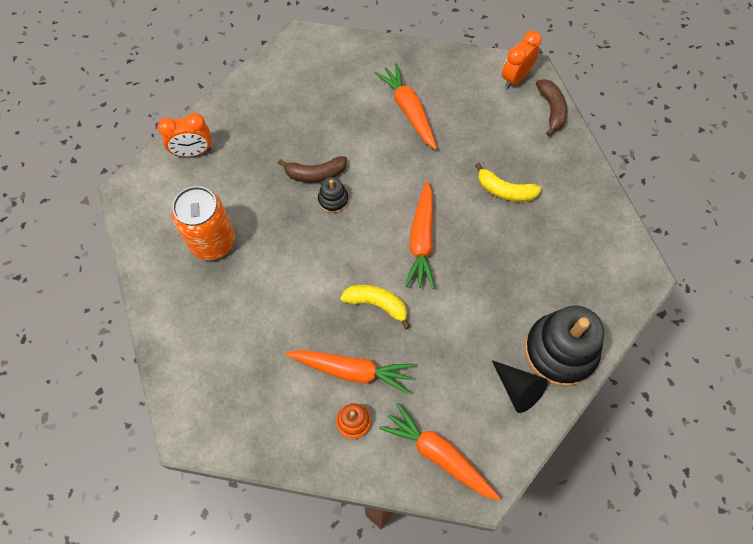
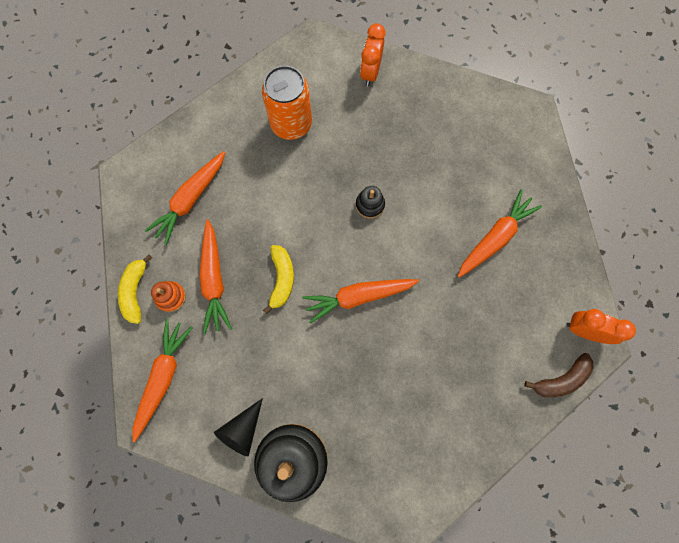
camera: 70 degrees right, 10 degrees up
(193, 152) = (370, 72): orange clock -> orange clock turned 45 degrees clockwise
(251, 369) = (190, 200): none -> orange carrot
(315, 174) = (390, 180): brown banana -> none
(505, 191) = (443, 359): yellow banana -> yellow banana (135, 291)

